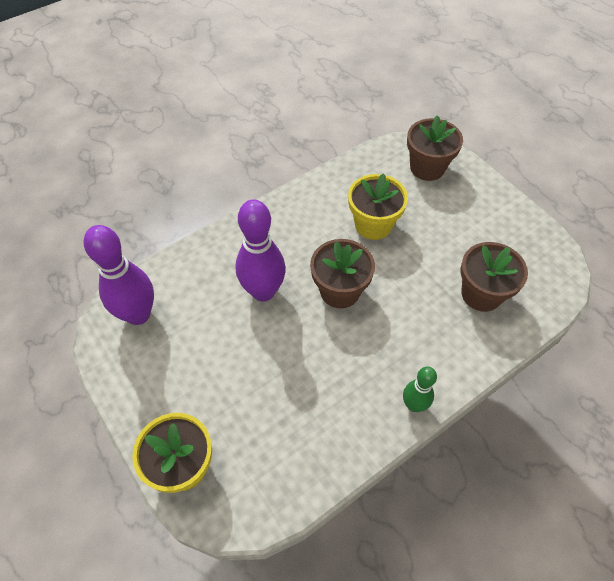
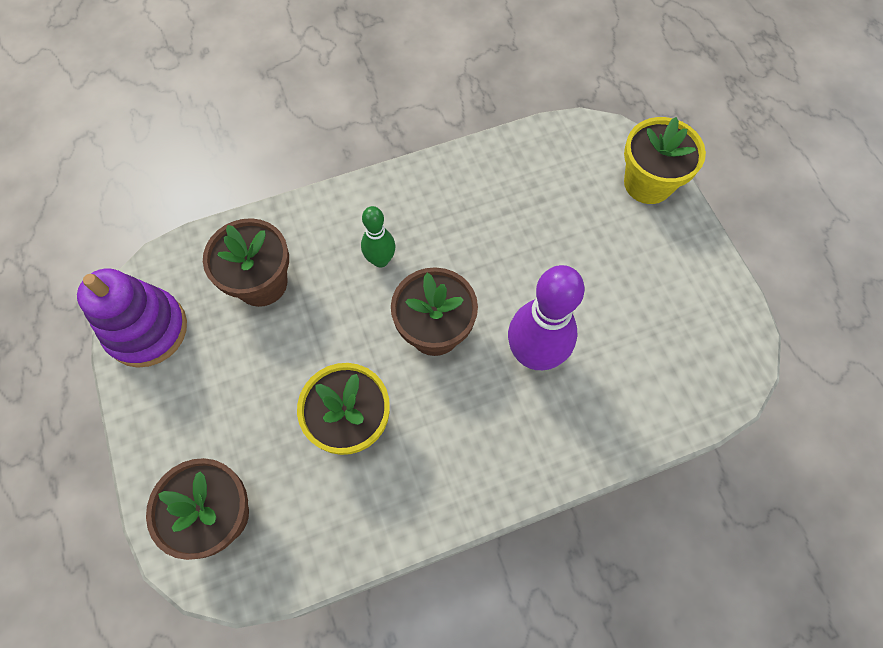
camera: 165 degrees left, 10 degrees up
(138, 314) = (700, 362): purple bowling pin -> none
(414, 405) = (400, 183): green bowling pin -> green bowling pin (380, 260)
(538, 246) = (147, 329): none -> purple stacking toy

